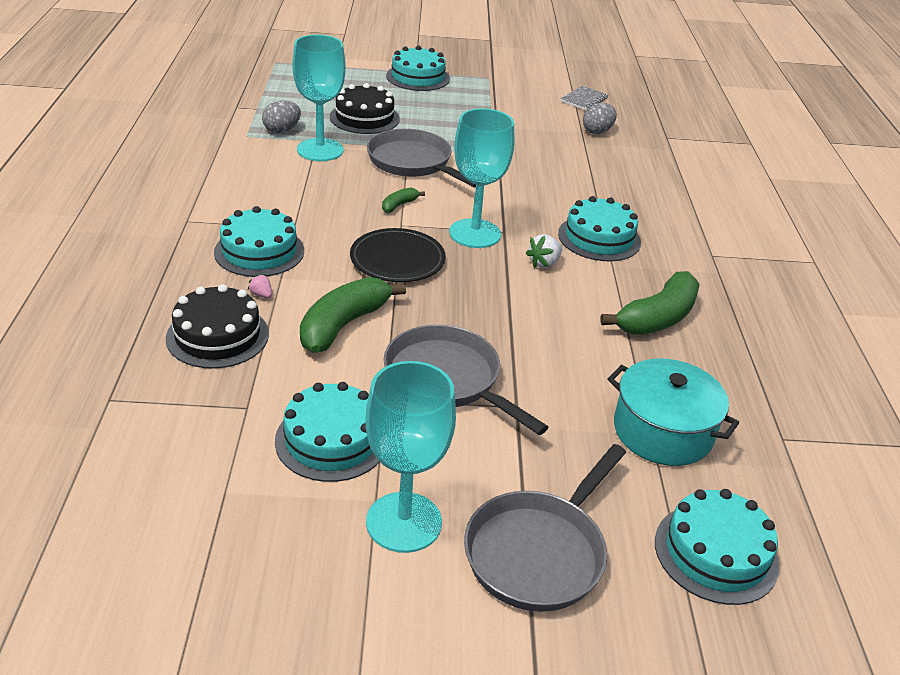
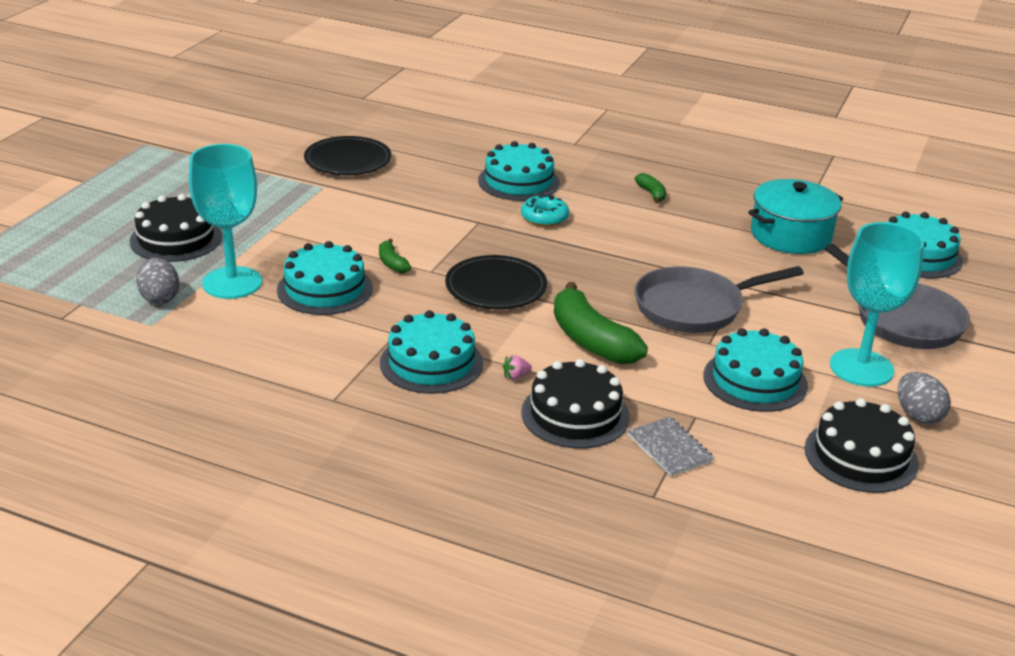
camera: 65 degrees left, 5 degrees down
(224, 538) = (861, 456): none -> black cake
(413, 163) = (308, 235): grey pan -> none
(418, 77) = (100, 183): turquoise cake -> turquoise cake (325, 289)
(475, 233) = (473, 237): turquoise goblet -> none
(544, 263) = (544, 218): white strawberry -> turquoise donut
(548, 154) = (348, 161): none -> black plate
(584, 99) = (248, 111): grey notebook -> grey notebook (669, 448)
(597, 131) = (323, 124): grey egg -> grey egg (918, 415)
(657, 318) = (651, 194): green banana -> green banana, size x0.47

